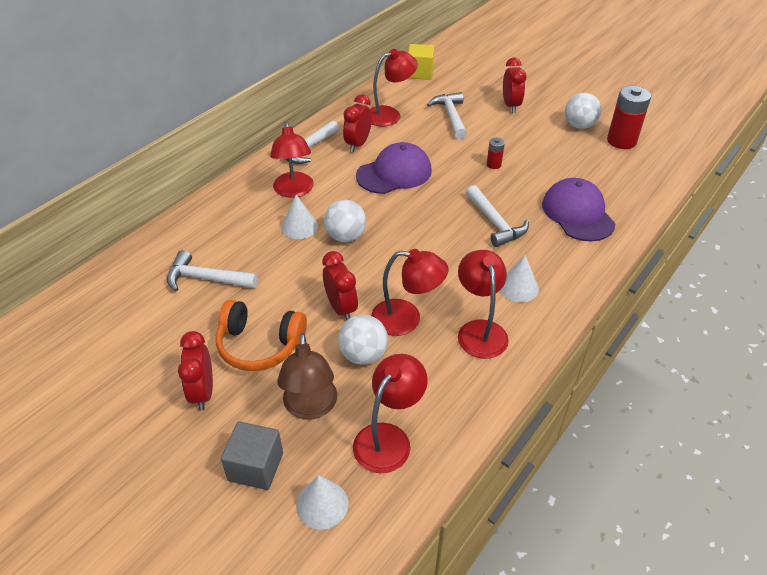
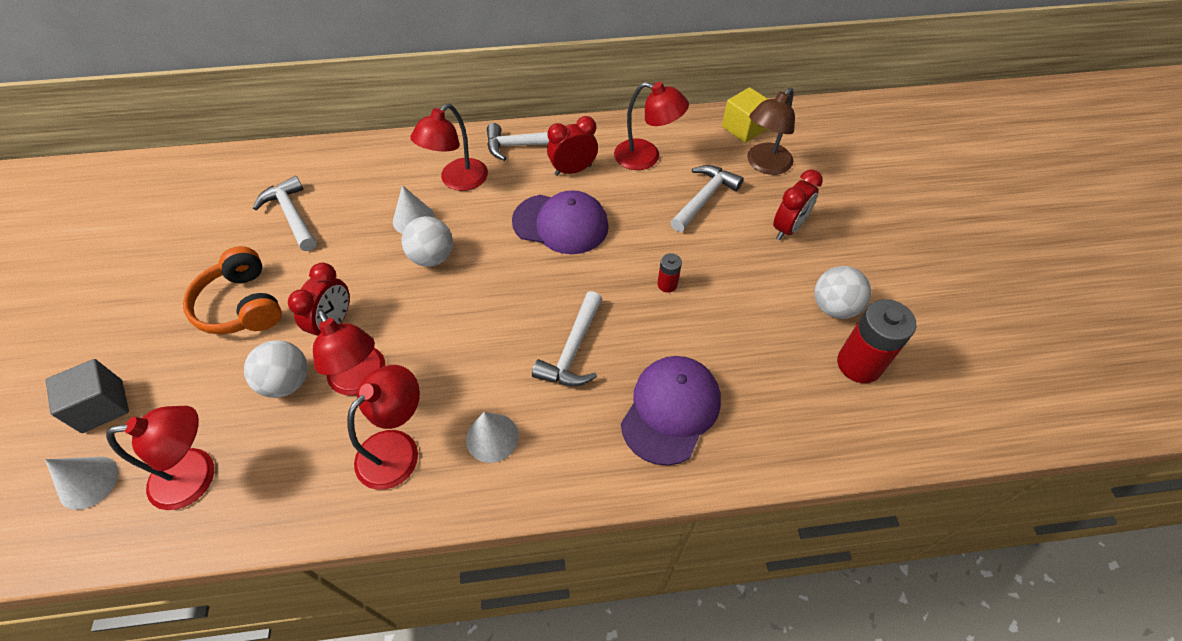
camera: 45 degrees right, 10 degrees up
(202, 392) = (161, 312): red clock -> none
(310, 407) = (194, 393): brown lamp -> brown lamp (764, 165)

